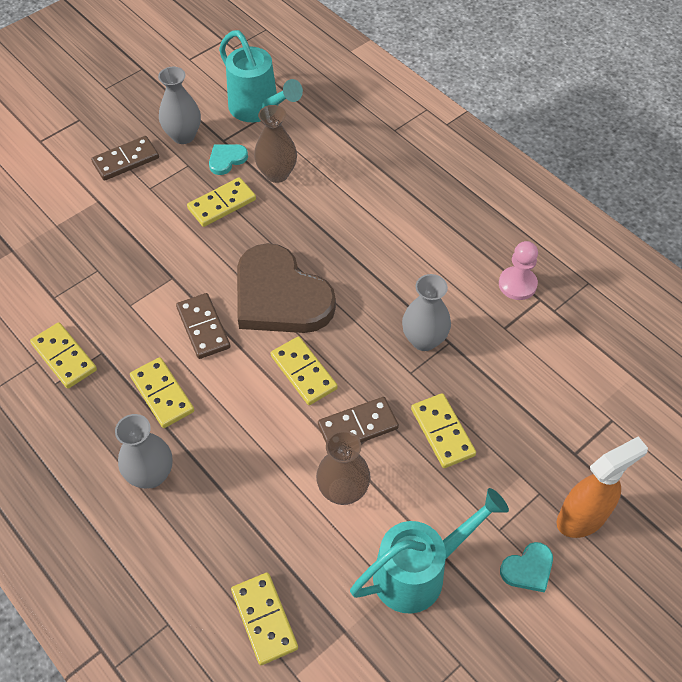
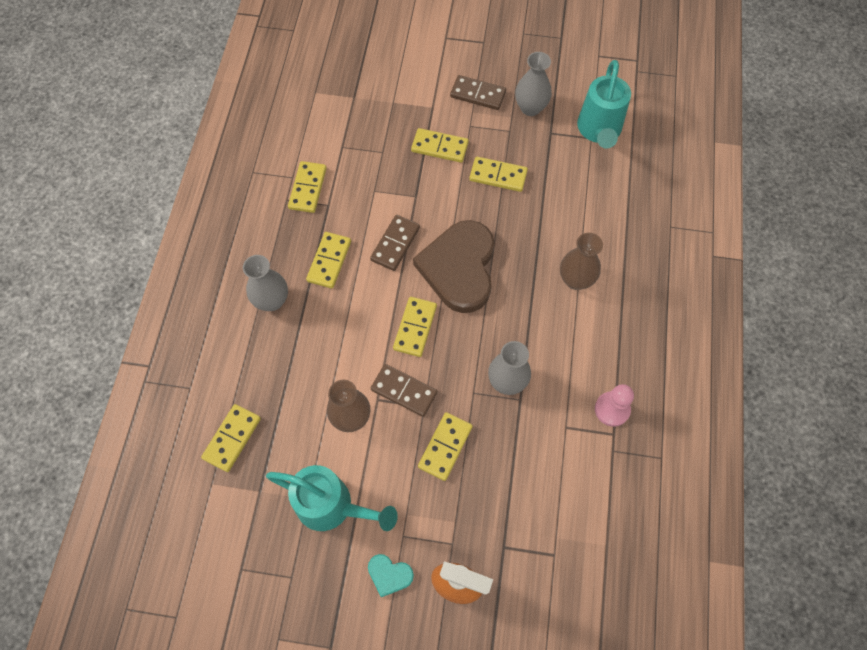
camera: 50 degrees right, 10 degrees up
(144, 224) = (439, 147): none -> yellow domino
(227, 159) = (536, 148): turquoise heart -> none
(277, 174) = (555, 186): brown vase -> brown vase (575, 280)

